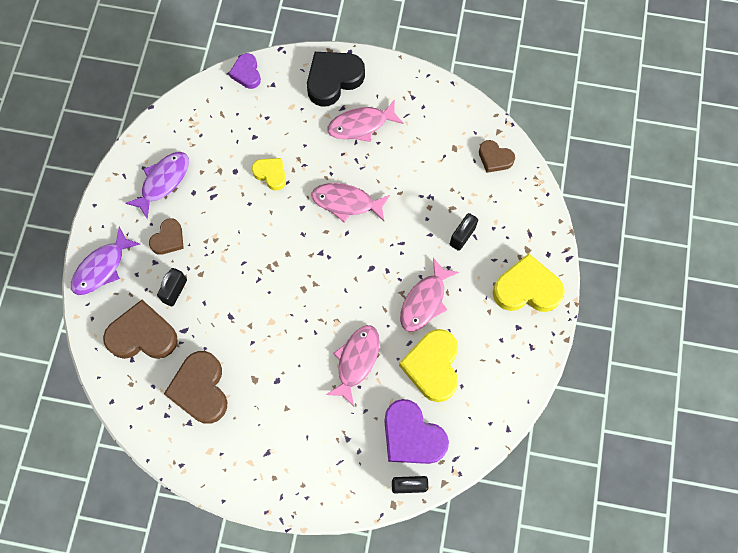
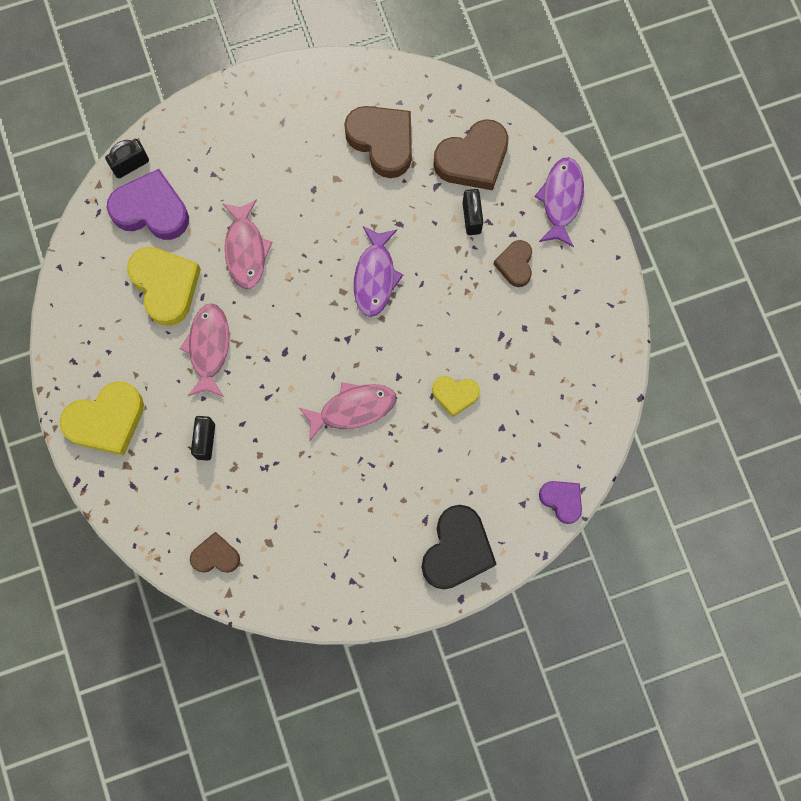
camera: 150 degrees right, 5 degrees up
(163, 182) = (564, 321): purple fish -> purple fish (375, 277)
(361, 125) = (391, 511): pink fish -> none

